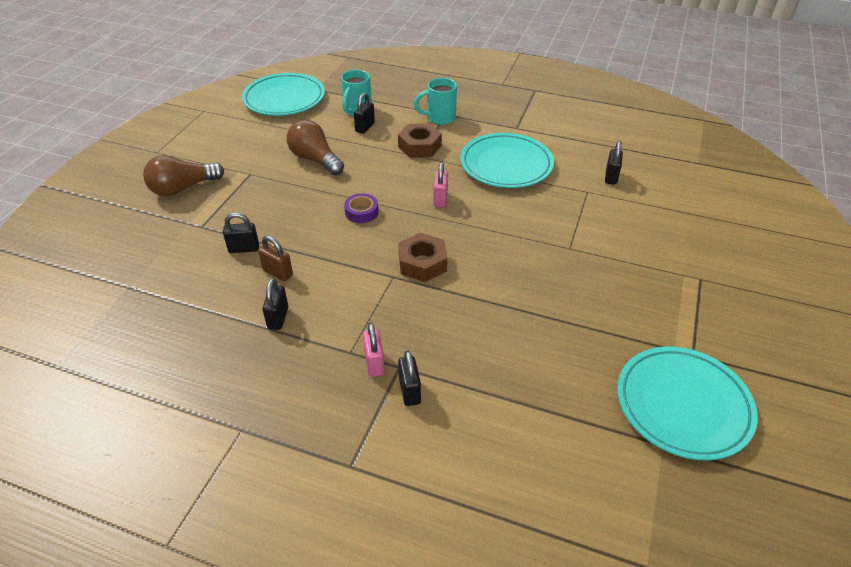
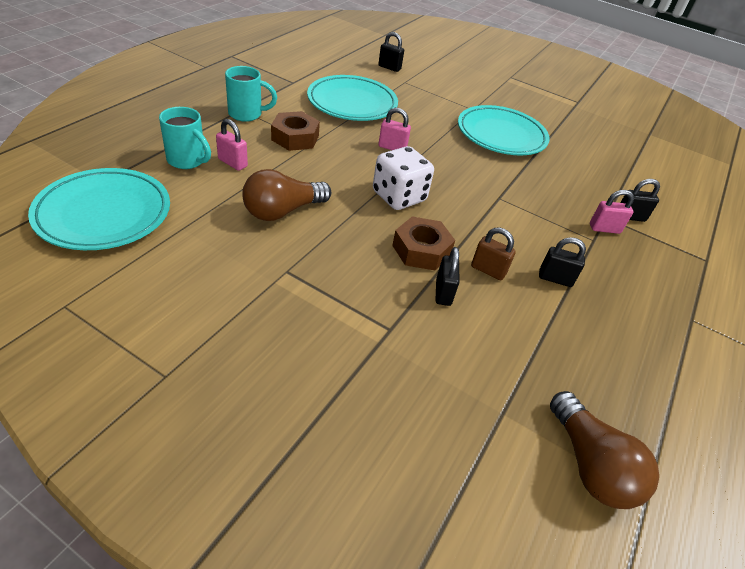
camera: 85 degrees left, 0 degrees up
(183, 188) = (292, 344): brown light bulb -> brown light bulb (590, 464)
(278, 273) = (488, 270): brown padlock -> brown padlock turned 75 degrees clockwise
(361, 212) = (399, 197): purple tape -> white dice
(365, 127) = (232, 163): black padlock -> pink padlock
(422, 263) = (483, 178): brown nut -> brown nut (421, 250)
(439, 118) = (247, 114): turquoise mug -> turquoise mug turned 90 degrees counterclockwise
(682, 405) = (619, 118): turquoise plate -> turquoise plate (501, 135)

